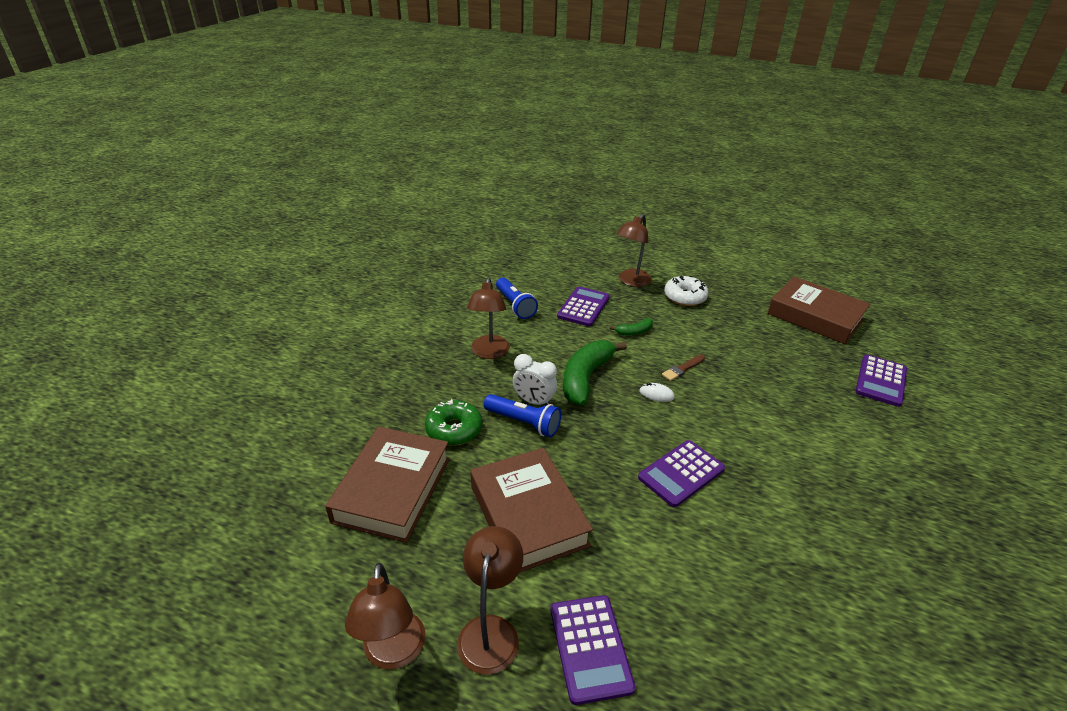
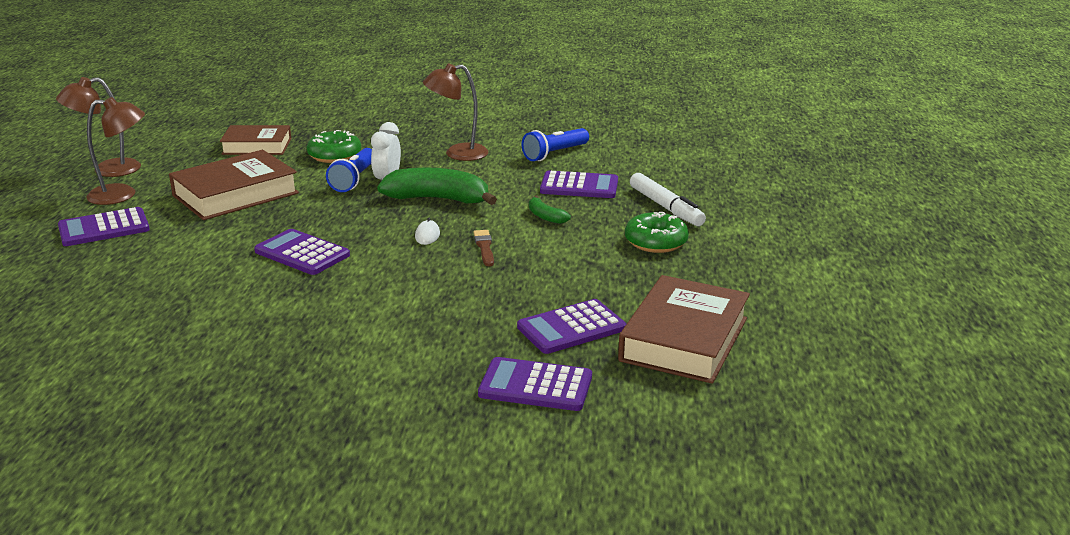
camera: 75 degrees right, 10 degrees down
(392, 489) = (257, 146): brown book -> brown book, size x0.66
(631, 281) = (666, 207): brown lamp -> white marker
(682, 369) = (484, 247): brown brush -> brown brush turned 45 degrees clockwise
(685, 297) = (656, 242): white donut -> green donut
(805, 353) = (571, 328): none -> purple calculator

